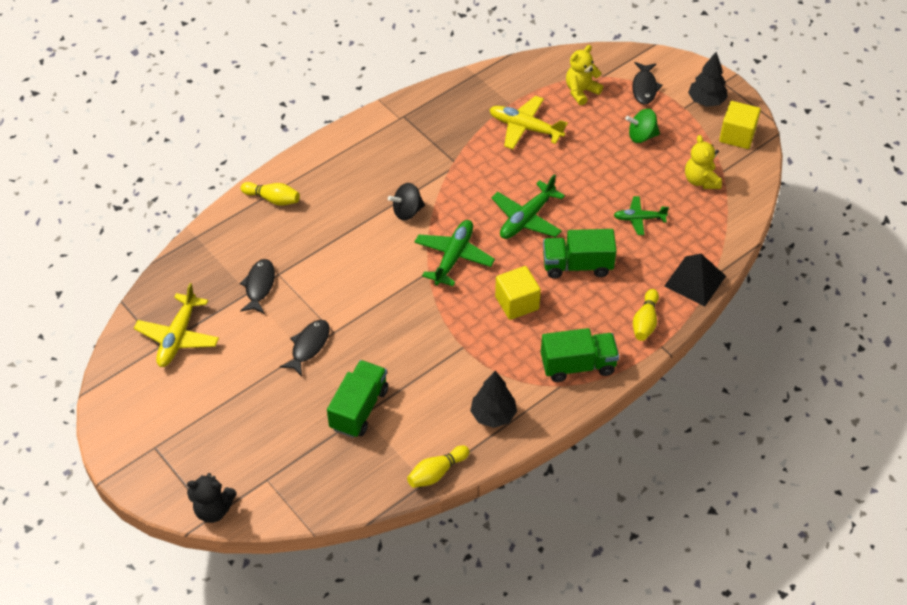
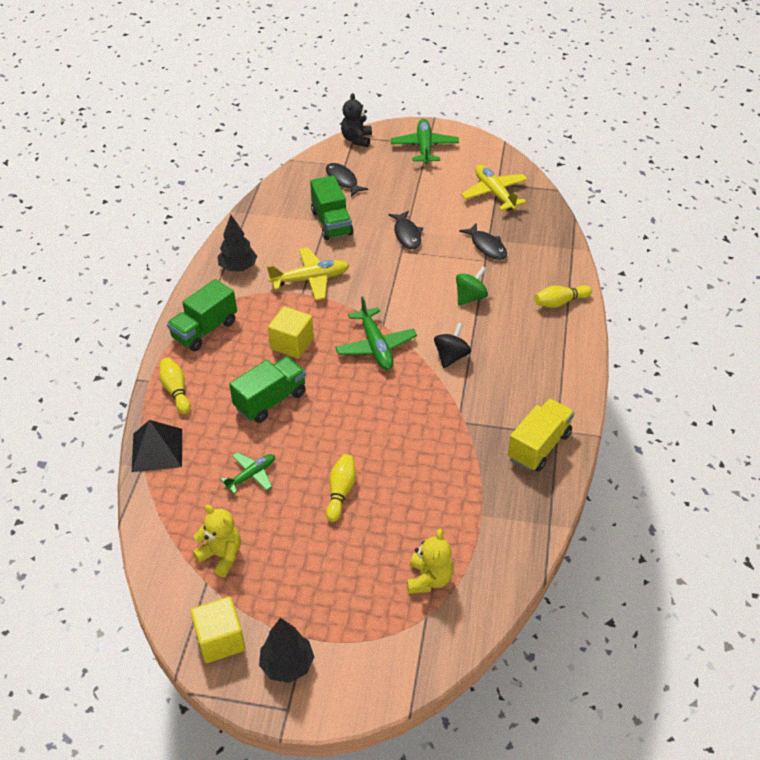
camera: 140 degrees right, 5 degrees down
(213, 509) = (357, 139): black teddy bear -> black teddy bear turned 45 degrees counterclockwise
(425, 117) = (539, 446): none -> yellow truck
(436, 473) = (244, 220): yellow bowling pin -> yellow bowling pin (341, 492)
(525, 128) = (440, 497): yellow plane -> yellow plane (310, 279)
(526, 219) = (350, 412): green plane -> green plane (424, 147)
(641, 136) = (321, 567): green spinning top -> green spinning top (470, 297)
(644, 87) = (369, 634): black fish -> black fish (342, 180)

